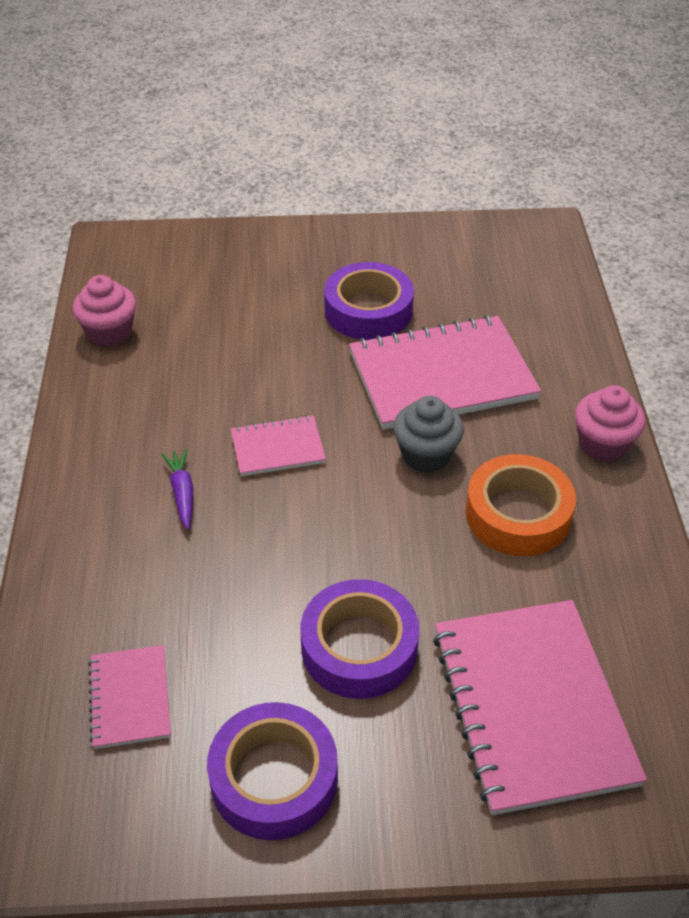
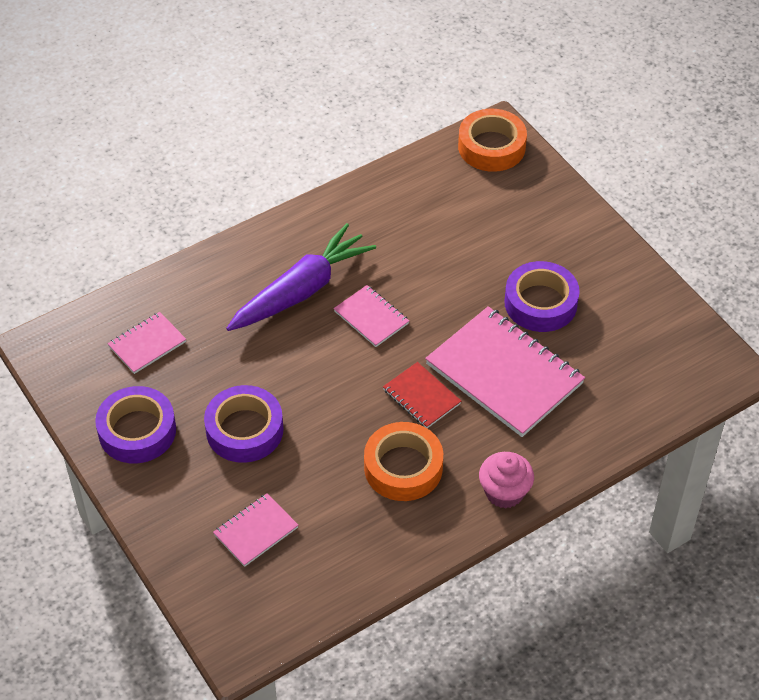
camera: 60 degrees right, 5 degrees up
(110, 332) = (409, 180): pink cupcake -> none
(128, 255) = (491, 147): none -> orange tape
(182, 493) = (301, 290): purple carrot -> purple carrot, size x2.42
(426, 455) = (421, 397): grey cupcake -> red notebook
(532, 706) = (256, 531): pink notebook -> pink notebook, size x0.50

